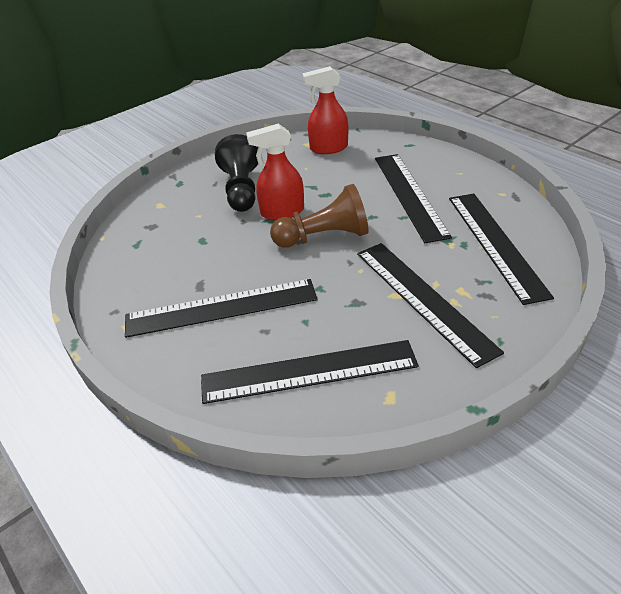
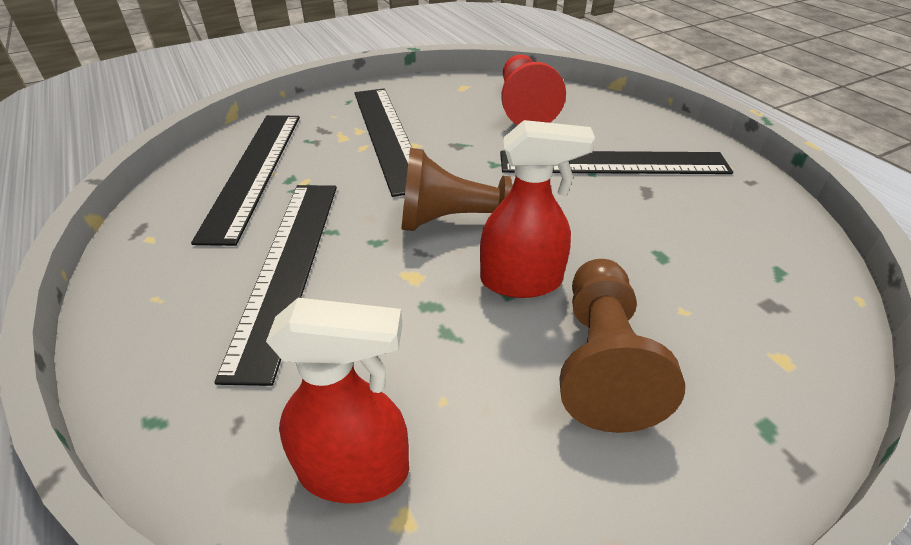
camera: 170 degrees left, 0 degrees up
(241, 190) = (602, 361): black pawn -> brown pawn
(309, 371) = (524, 106): black ruler -> red pawn

